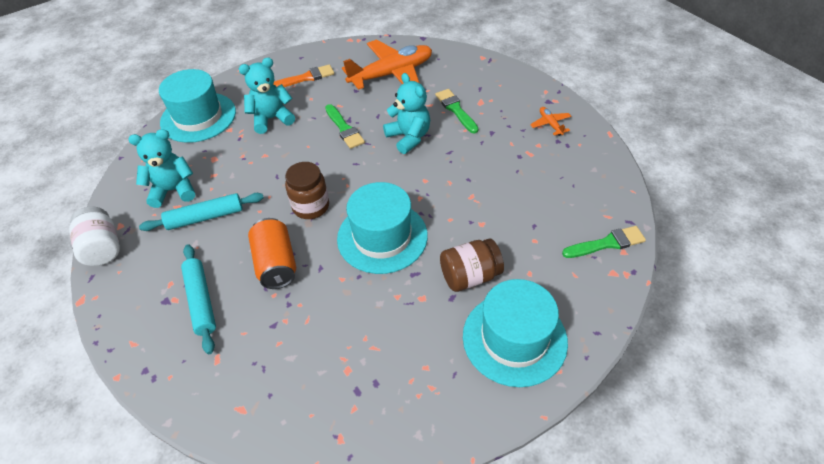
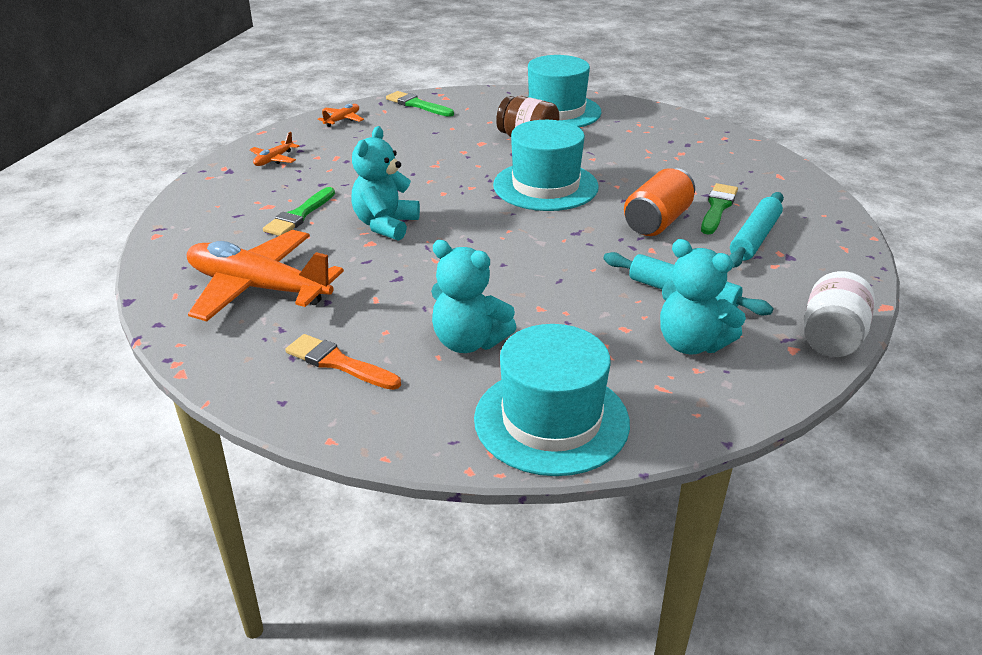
camera: 130 degrees left, 15 degrees down
(311, 206) = (567, 237): brown jar -> none
(344, 129) = (419, 273): green brush -> green brush (717, 207)
(603, 183) = (342, 120): none -> orange plane

